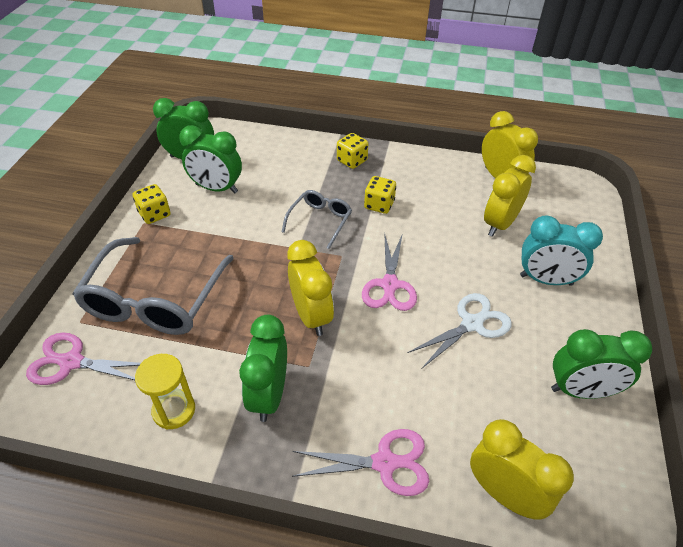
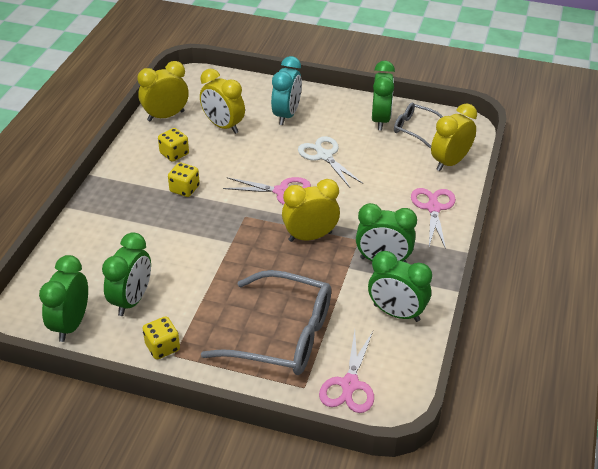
camera: 85 degrees left, 5 degrees down
(174, 410) = (396, 313): yellow hourglass -> green clock
(320, 221) = (198, 227): grey glasses -> grey glasses (415, 129)
(352, 161) = (114, 201): yellow dice -> yellow dice (174, 154)

